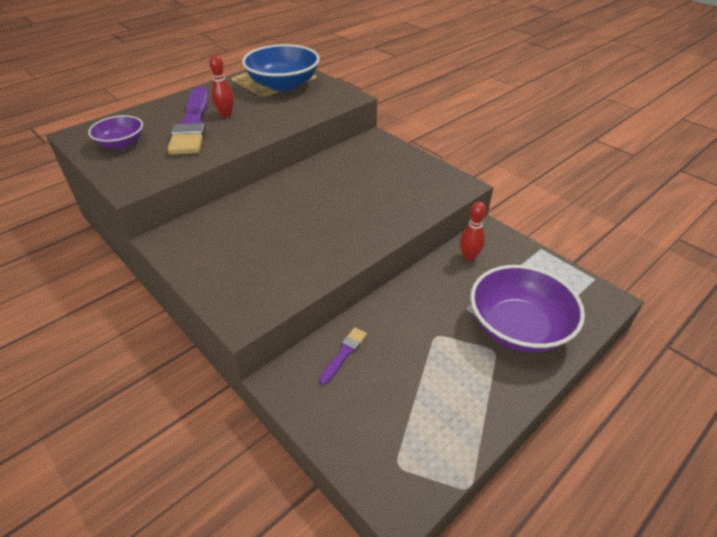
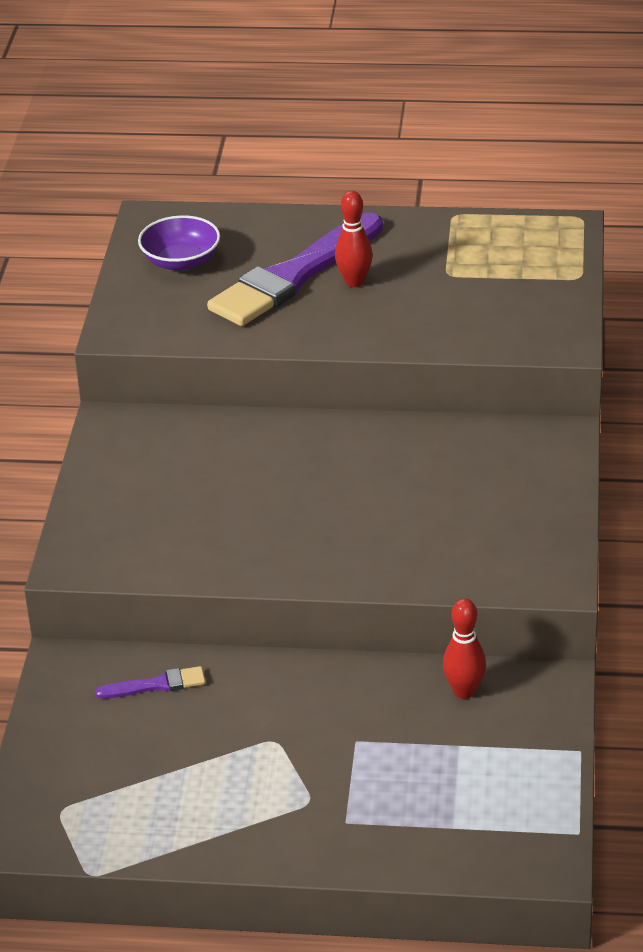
camera: 50 degrees right, 5 degrees down
(283, 84) = (506, 268): blue bowl -> none
(518, 327) = (378, 803): purple bowl -> none

